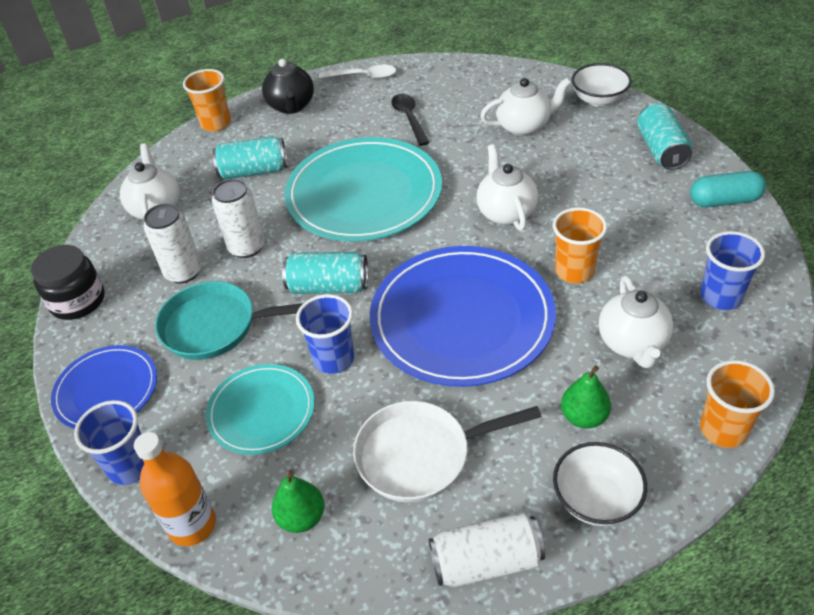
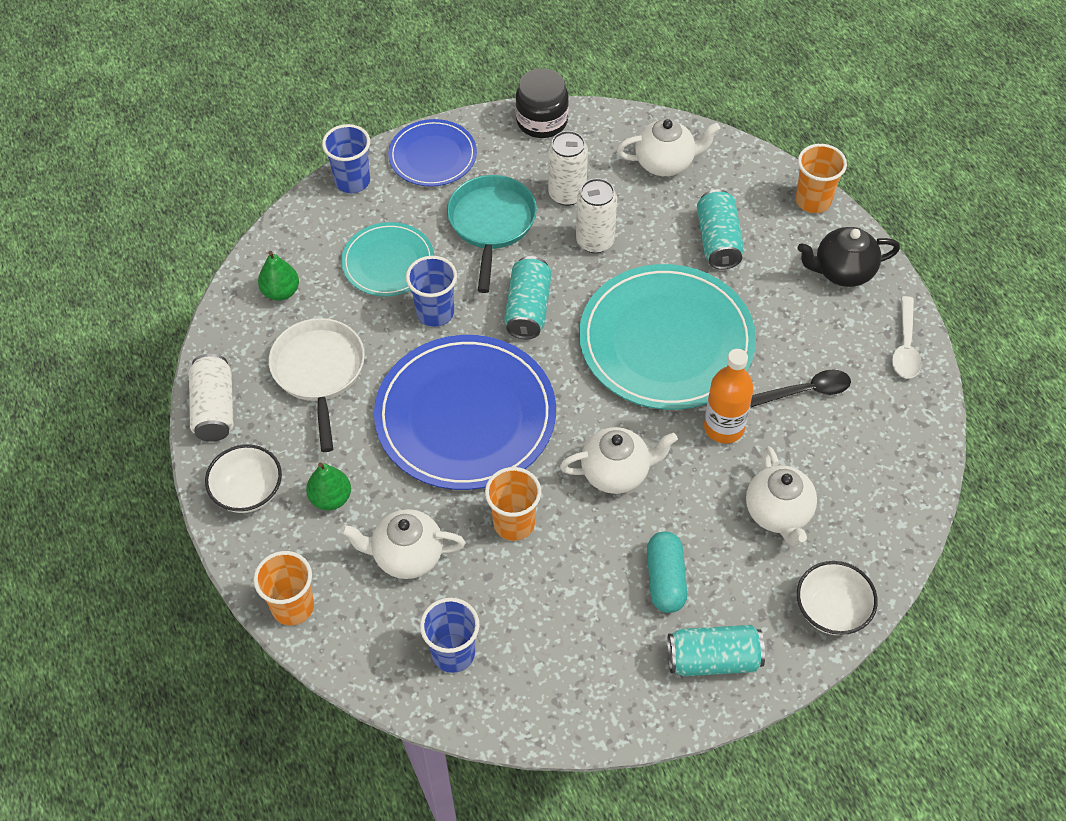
camera: 90 degrees right, 10 degrees up
(192, 525) = (291, 224): orange bottle -> orange bottle (724, 427)
(724, 201) = (606, 704): turquoise capsule -> turquoise capsule (665, 579)

